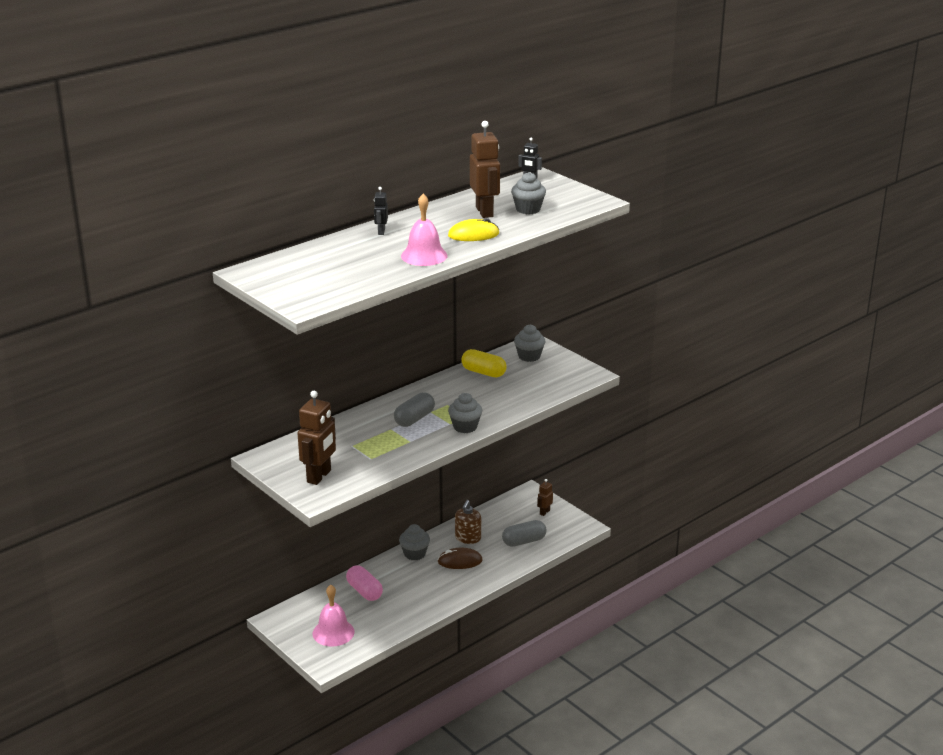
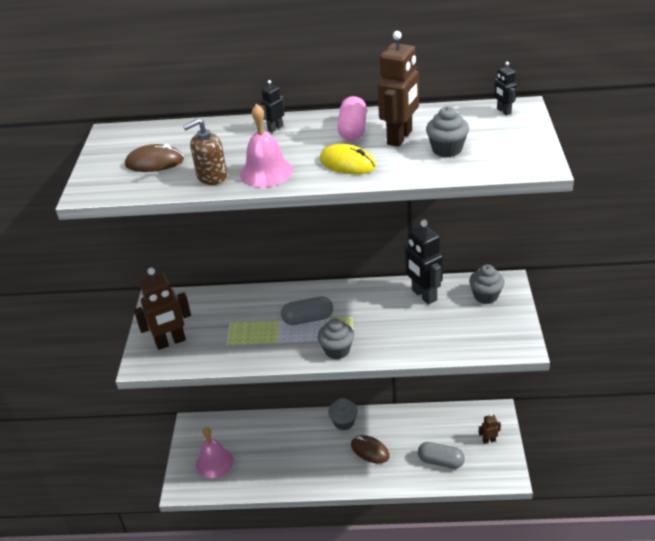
camera: 45 degrees right, 10 degrees up
(323, 276) = (154, 162): none -> brown mouse
(364, 591) = (273, 436): pink capsule -> pink capsule (353, 130)
(468, 538) = (399, 430): brown soap dispenser -> brown soap dispenser (211, 176)
(483, 372) = (423, 295): yellow capsule -> black robot

